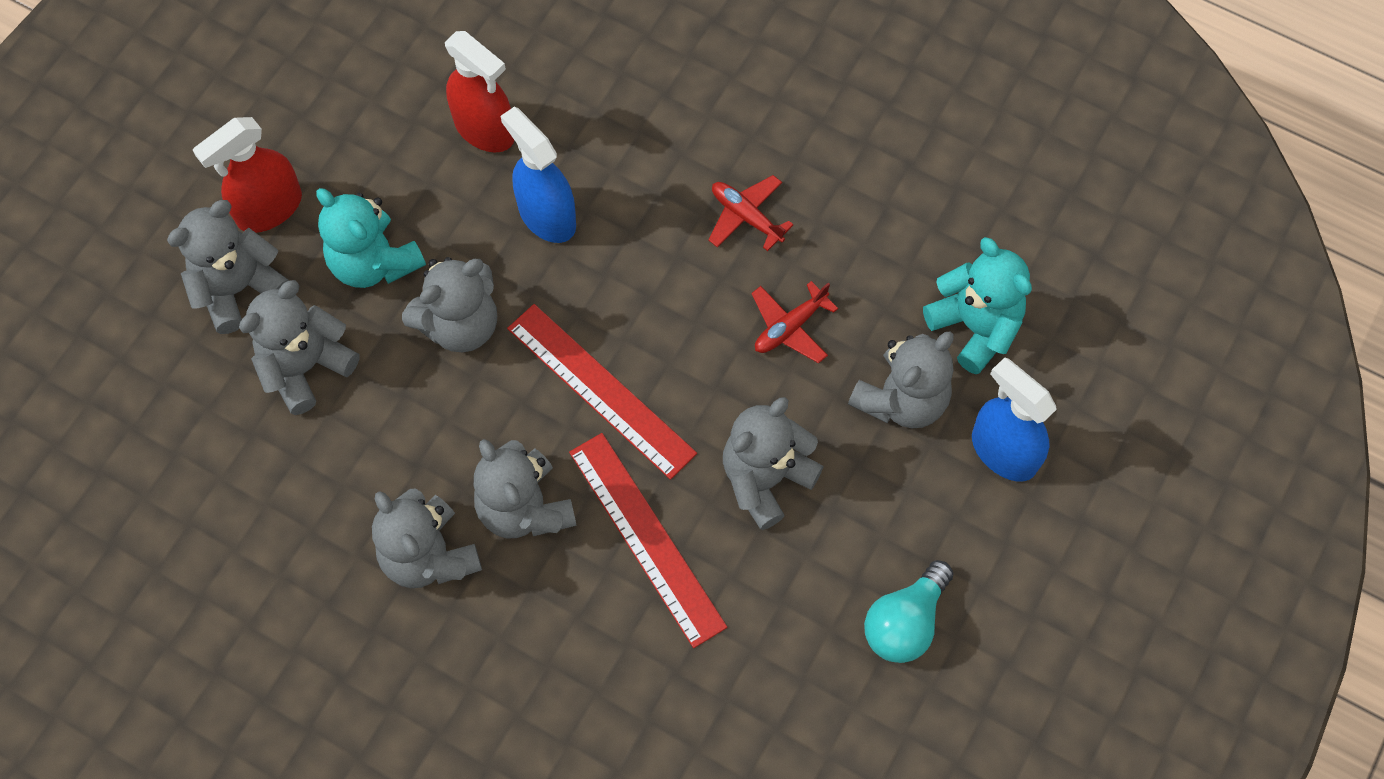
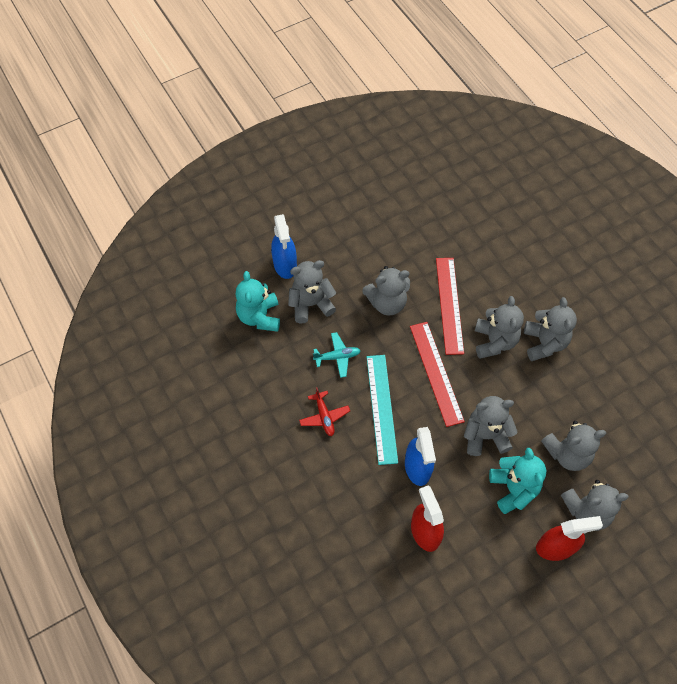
camera: 150 degrees left, 5 degrees down
(660, 279) = (381, 408): none -> turquoise ruler
(790, 327) = (337, 357): red plane -> turquoise plane
(905, 622) = (366, 227): turquoise light bulb -> none

